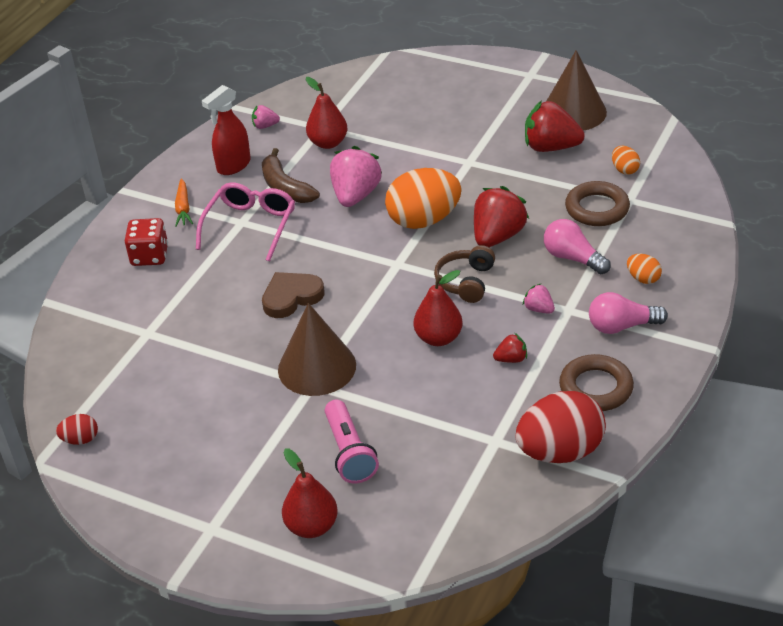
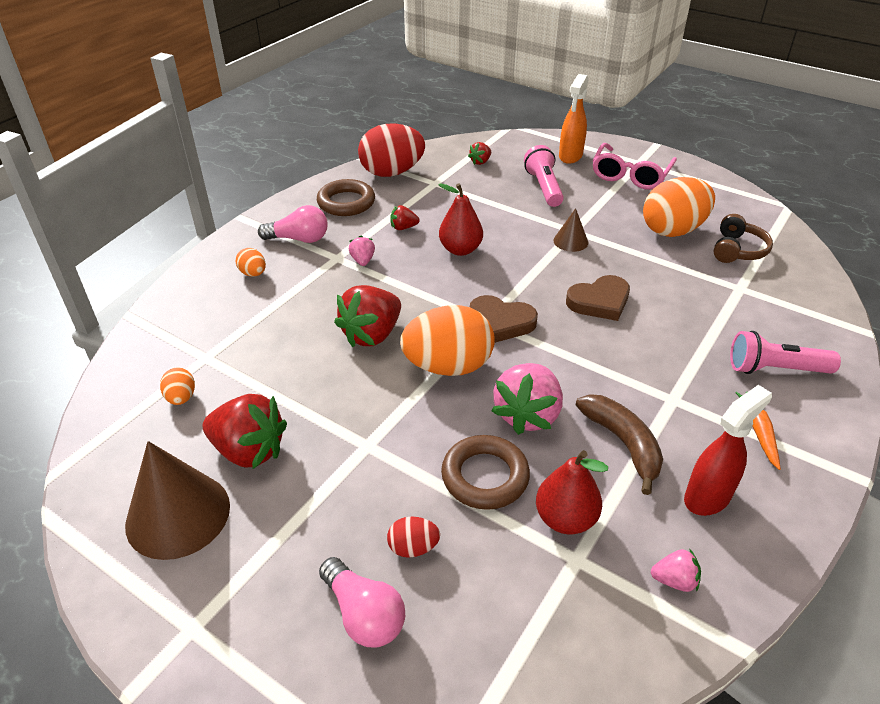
camera: 175 degrees left, 0 degrees up
(80, 439) = (761, 216): red egg -> red egg (413, 547)
(149, 256) = (775, 369): red dice -> pink flashlight
(196, 401) = (673, 230): none -> orange egg
(250, 226) = (660, 391): pink glasses -> pink glasses (630, 175)
(312, 526) = (570, 156): red pear -> orange spray bottle
(317, 367) = (570, 241): brown cone -> brown cone, size x0.50
(384, 264) = (501, 322): none -> brown heart
(442, 493) = (480, 162): none -> red strawberry
(466, 282) = (421, 293): brown headphones -> brown headphones (737, 250)
(539, 309) = (362, 261): pink strawberry -> pink strawberry turned 150 degrees counterclockwise
(572, 258) = (306, 301): pink light bulb -> pink light bulb (364, 614)
(597, 208) = (248, 351): brown ring -> brown ring (485, 476)

